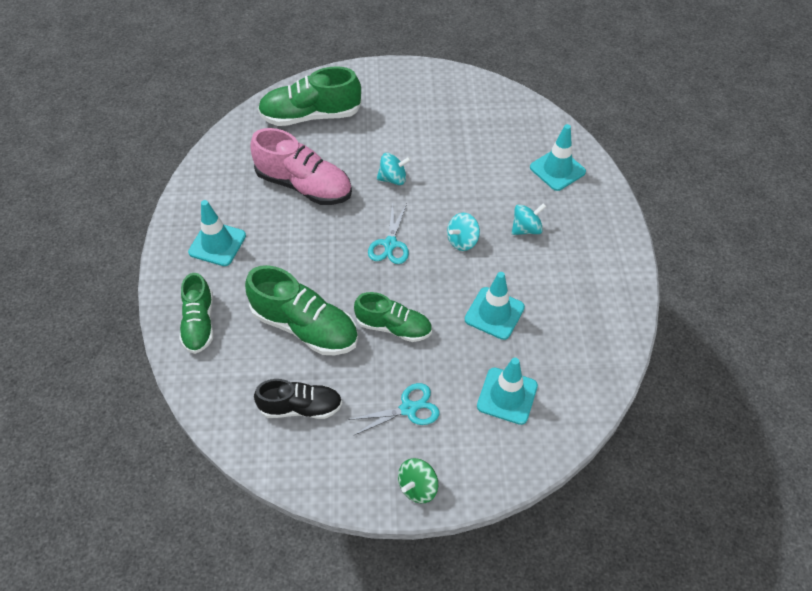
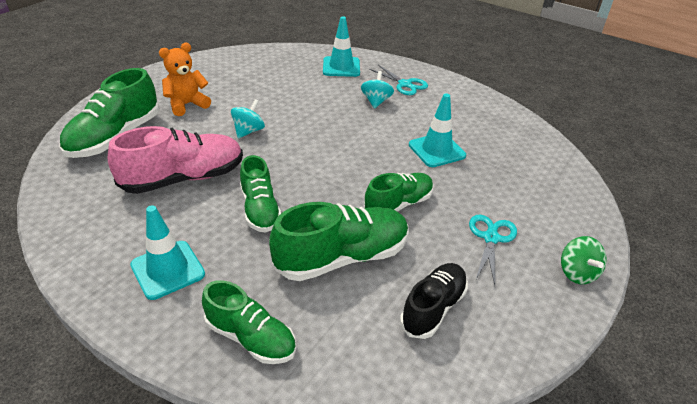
camera: 55 degrees left, 15 degrees down
(311, 249) = (260, 209): none -> green shoe
(388, 119) = (187, 105): none -> orange teddy bear
(390, 244) = (312, 165): turquoise scissors -> turquoise scissors (405, 84)
(462, 241) = (353, 131): turquoise spinning top -> none
(507, 396) = (519, 181): turquoise traffic cone -> none

